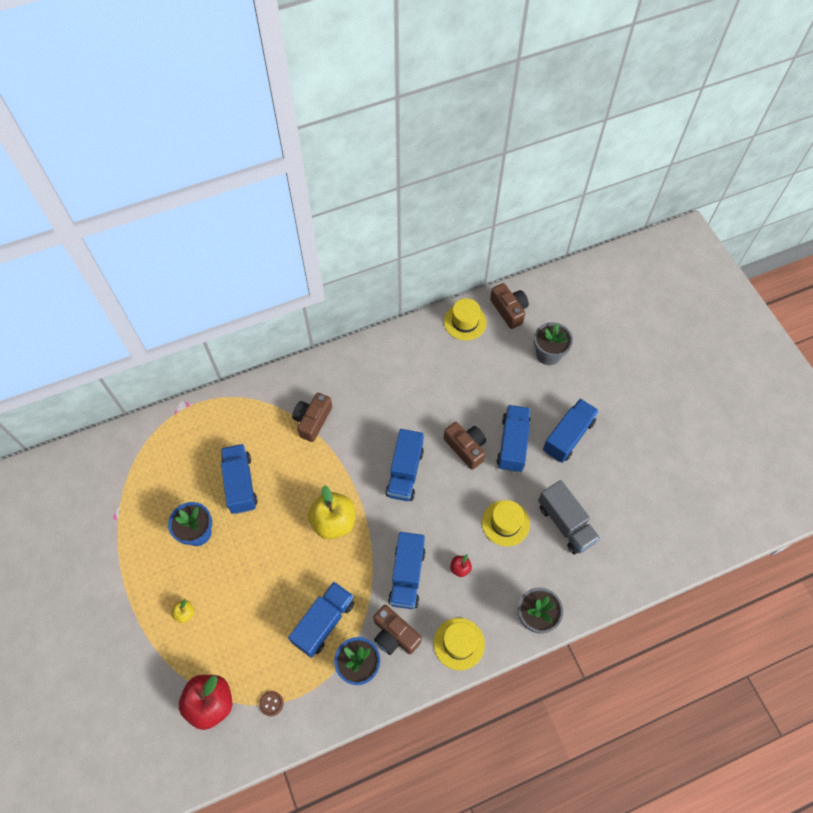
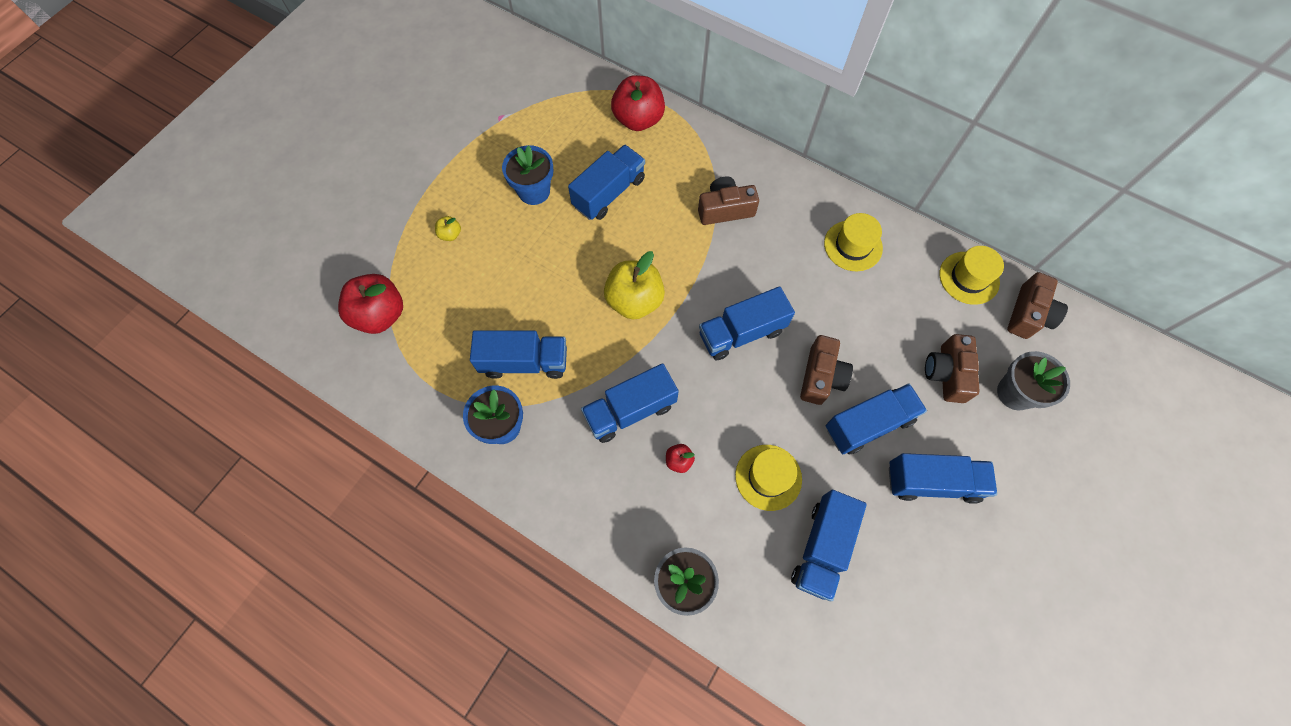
camera: 55 degrees right, 5 degrees up
(199, 426) = (638, 120): none -> red apple
(271, 703) = (413, 368): brown button -> none
(394, 635) = (558, 440): brown camera -> brown camera (946, 373)
(459, 643) = (594, 514): yellow hat -> yellow hat (853, 246)
(565, 523) = (822, 548): grey truck -> blue truck

